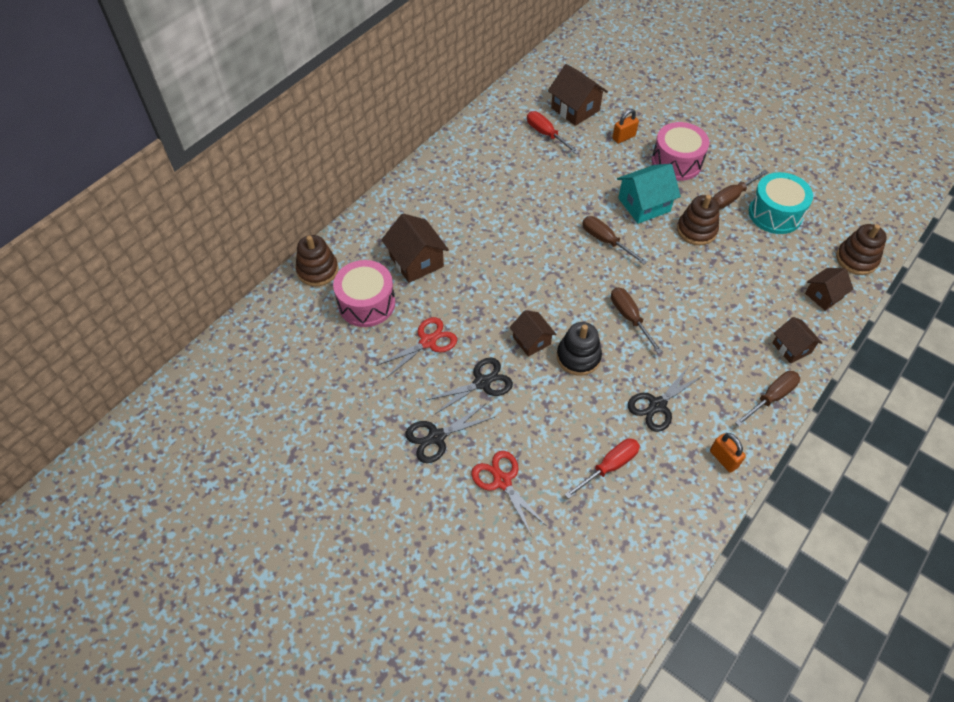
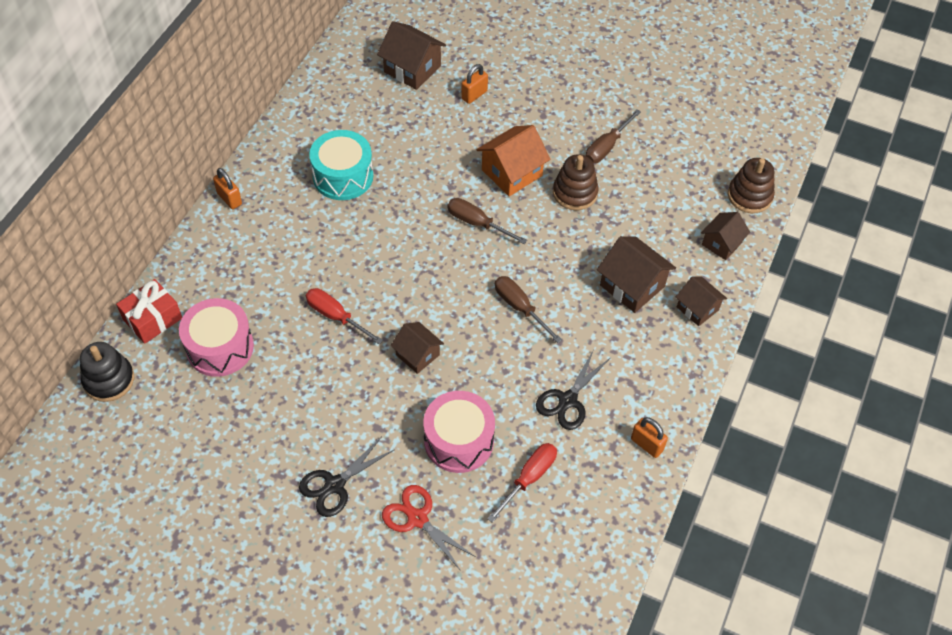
camera: 15 degrees left, 0 degrees up
(317, 270) = (152, 319): brown stacking toy -> red gift
(402, 186) = (229, 199): none -> orange padlock
(416, 261) = (267, 286): brown house -> brown house (632, 286)
(427, 342) = (301, 379): red scissors -> none
(482, 383) = (372, 414): black scissors -> none
(546, 134) = (384, 105): red screwdriver -> red screwdriver (335, 316)
(578, 357) = (472, 363): black stacking toy -> black stacking toy (109, 380)
(644, 205) = (512, 173): turquoise house -> orange house
(676, 162) = (539, 115): pink drum -> pink drum (459, 441)
(771, 397) = (685, 367): brown screwdriver -> none
(775, 214) = (656, 158): turquoise drum -> turquoise drum (343, 176)

